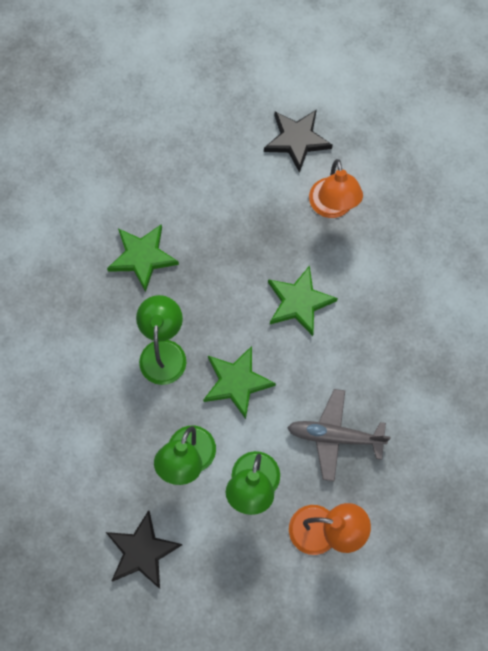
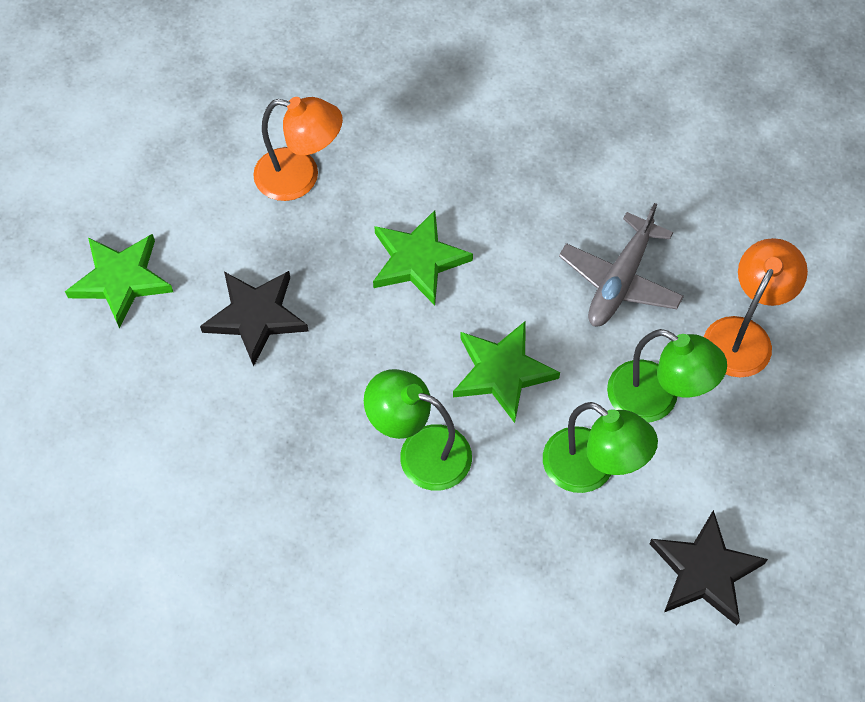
camera: 70 degrees left, 10 degrees down
(142, 257) = (264, 435): green star -> green star (121, 280)
(297, 140) = (181, 185): black star -> black star (256, 317)

